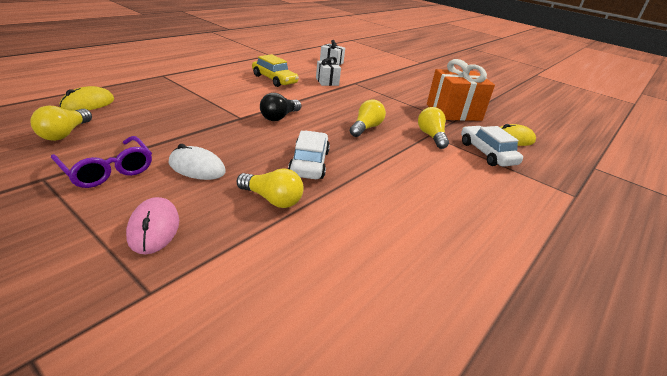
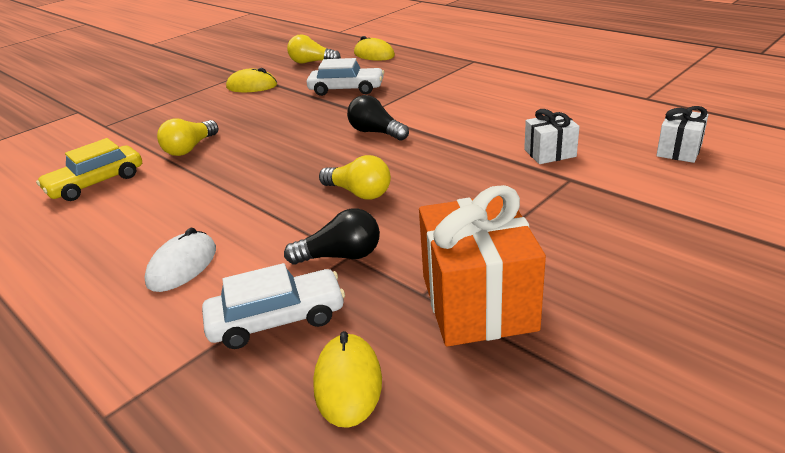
camera: 100 degrees right, 0 degrees up
(107, 170) = (252, 86): purple glasses -> yellow mouse
(154, 228) = (168, 114): pink mouse -> none
(197, 167) = (252, 112): white mouse -> white mouse (182, 266)
(274, 79) = (518, 115): yellow car -> yellow car (96, 183)
(309, 163) = (255, 159): white car -> white car (346, 89)
(431, 136) = (341, 256): yellow light bulb -> black light bulb

